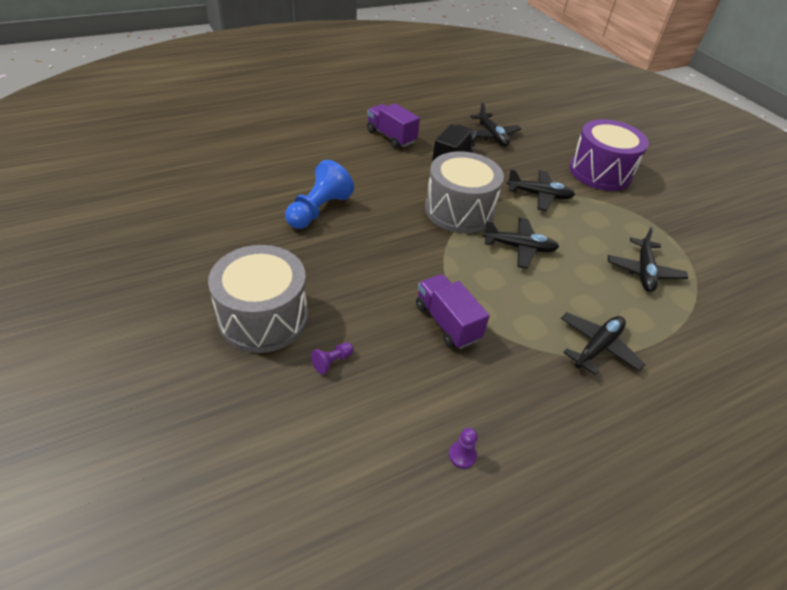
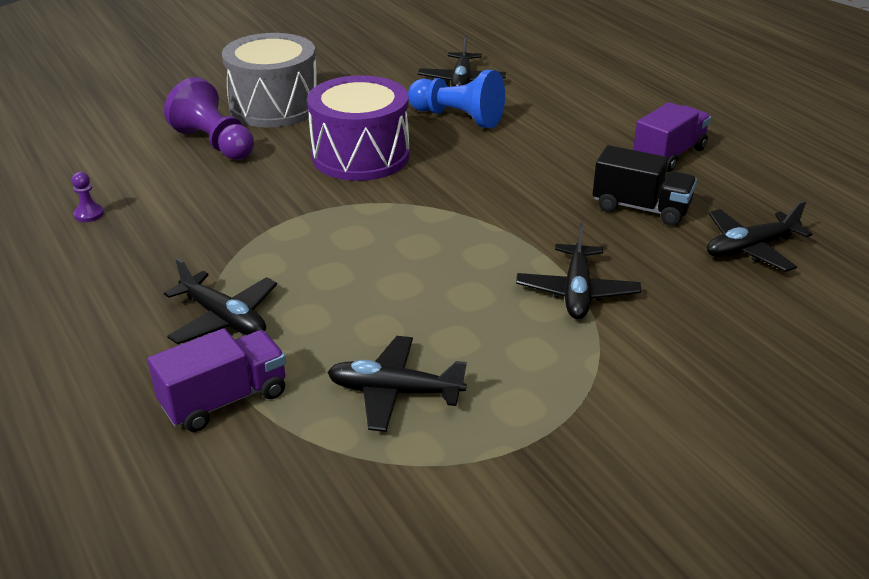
camera: 90 degrees right, 10 degrees down
(332, 362) = (215, 143): purple pawn -> purple pawn, size x2.29
(447, 322) = (269, 205): purple truck -> purple truck (224, 400)
(459, 210) = (498, 214): grey drum -> none
(519, 247) = (425, 264): black plane -> black plane (461, 81)
(600, 172) = (704, 378): purple drum -> purple drum (360, 156)

